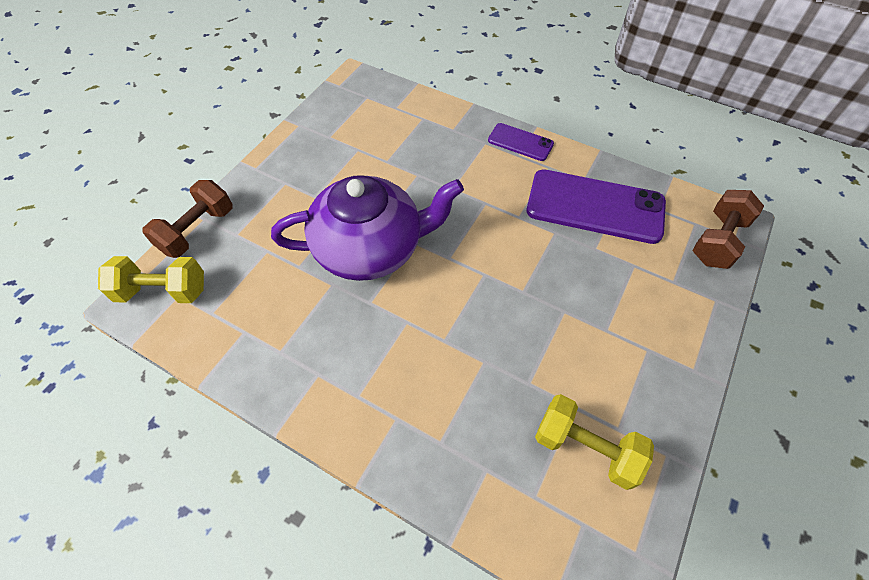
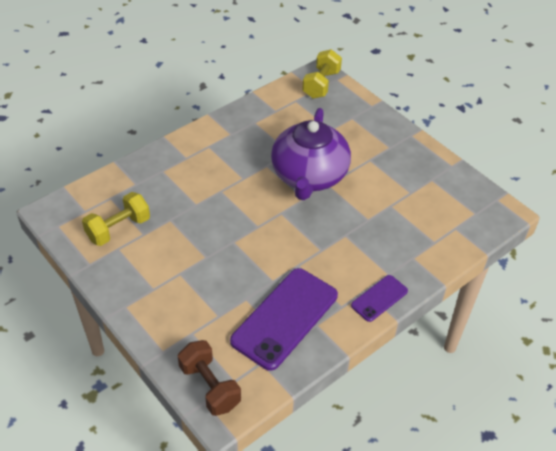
camera: 110 degrees right, 10 degrees down
(197, 230) = (362, 102): brown dumbbell -> none

